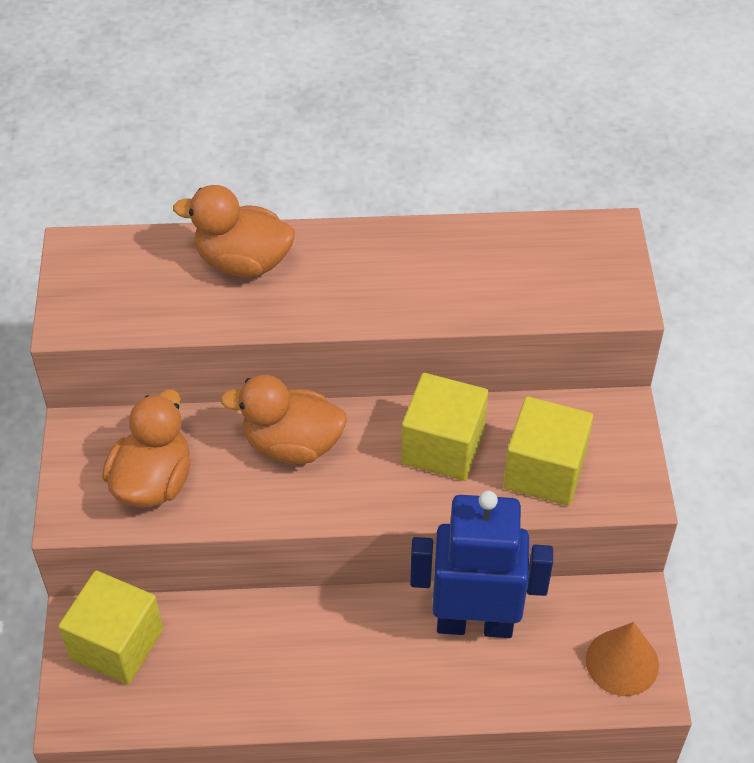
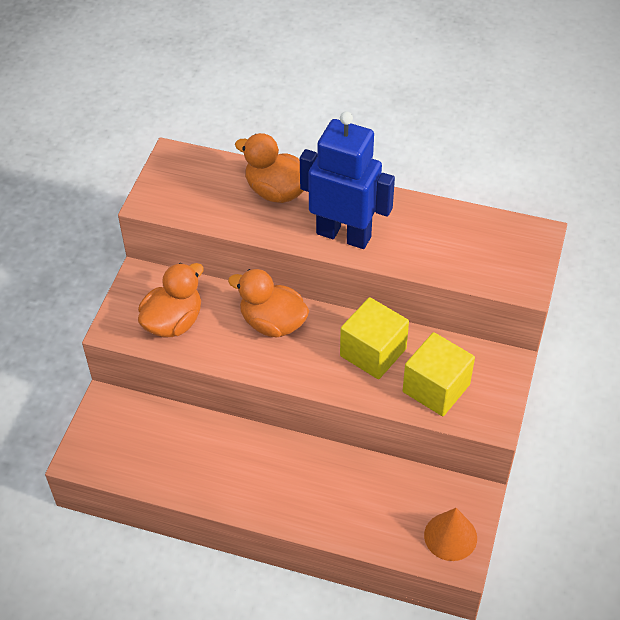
camera: 20 degrees right, 0 degrees up
(116, 644) = (122, 422): yellow cube -> none
(474, 623) = (359, 479): blue robot -> blue robot (344, 235)

